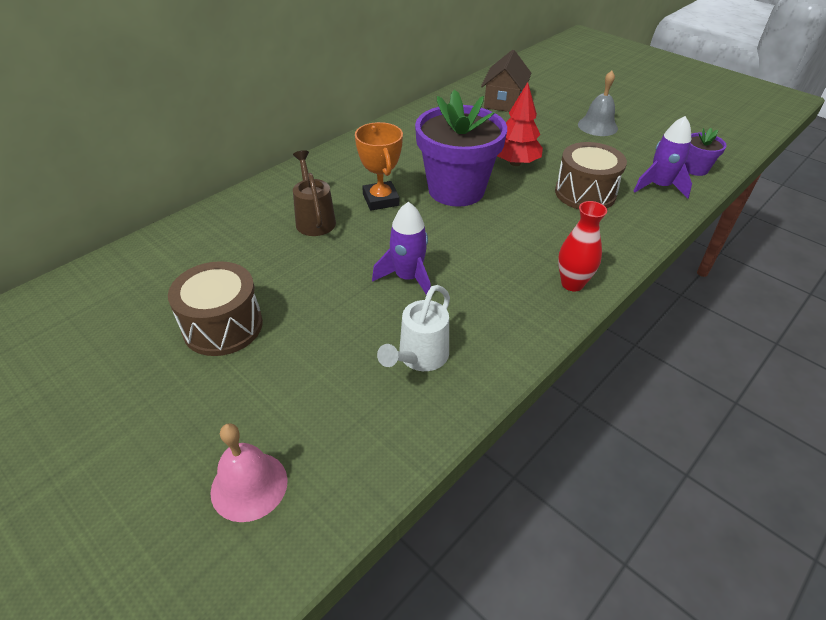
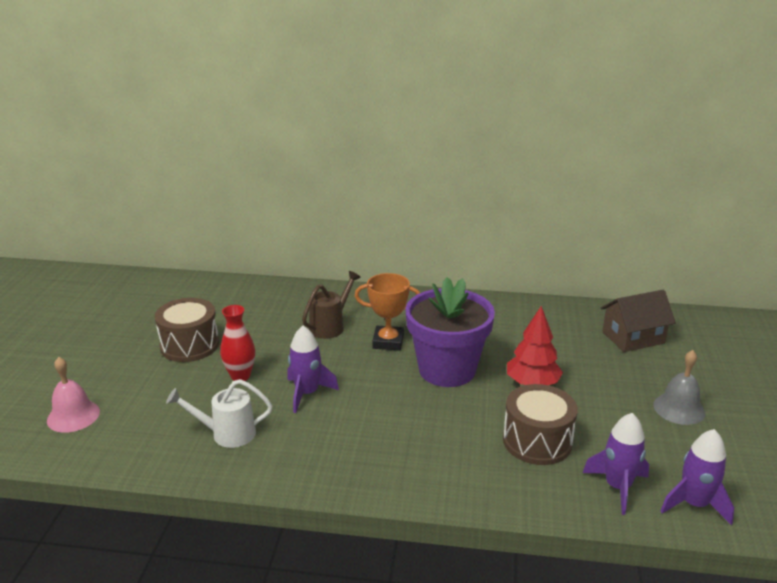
camera: 55 degrees right, 15 degrees down
(381, 200) = (388, 342): orange trophy -> orange trophy turned 60 degrees clockwise
(572, 283) = (386, 479): red vase -> red vase (240, 376)
(695, 169) = (694, 504): purple flower pot -> purple rocket

